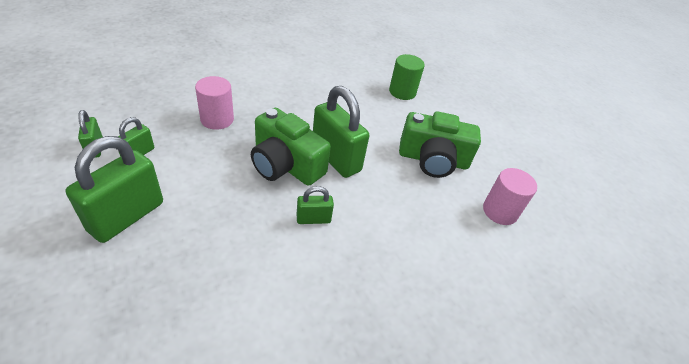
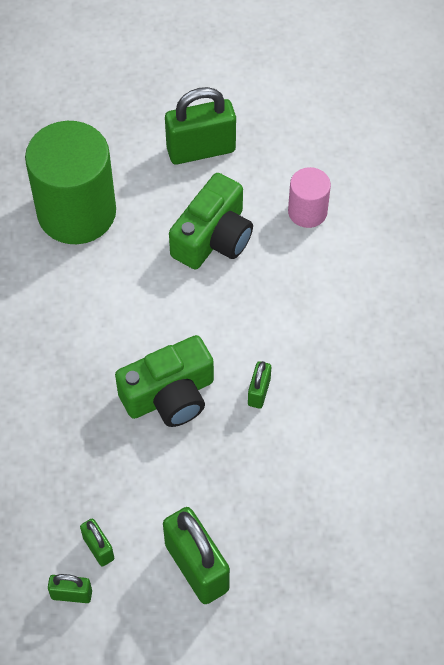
camera: 60 degrees left, 15 degrees up
(217, 119) = (61, 451): pink cylinder -> none
(336, 158) = (177, 339): green padlock -> green padlock (201, 150)
(402, 92) = (76, 212): green cylinder -> green cylinder, size x2.00

